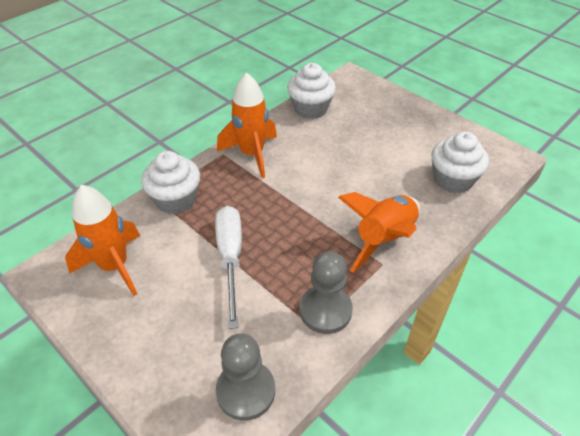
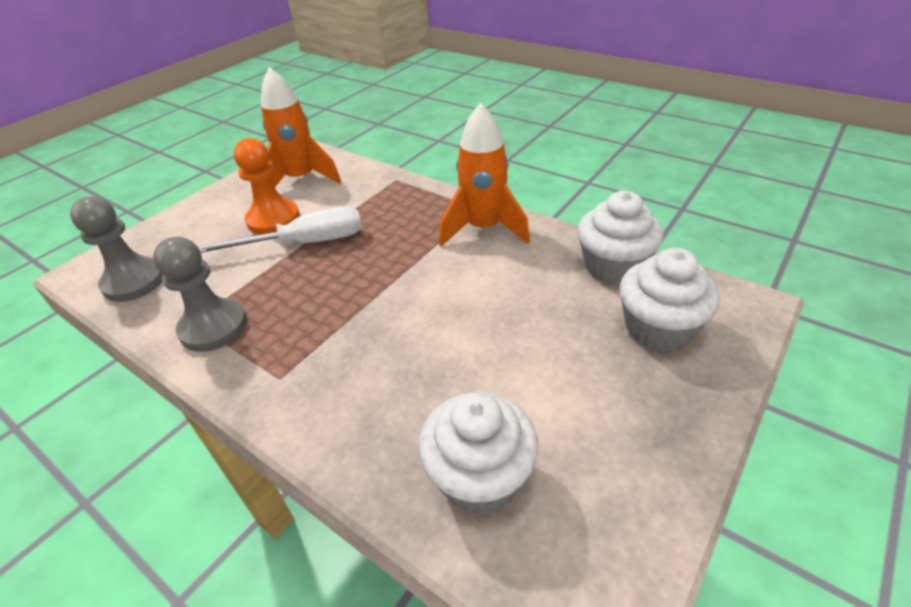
camera: 85 degrees right, 5 degrees down
(176, 200) = (392, 192): white cupcake -> white cupcake (658, 328)
(181, 284) = (273, 219): none -> orange pawn
(384, 239) = (326, 377): orange rocket -> none

